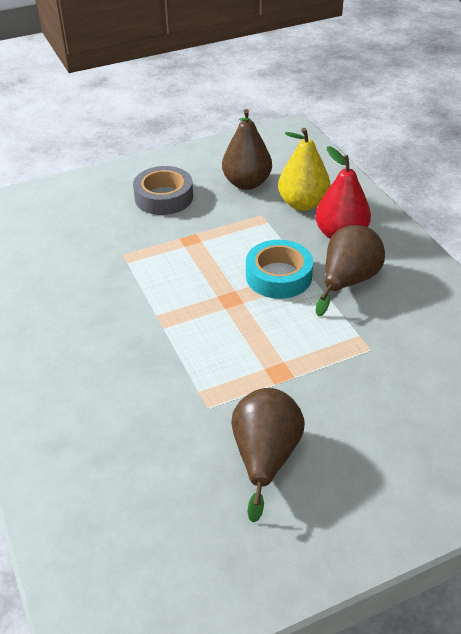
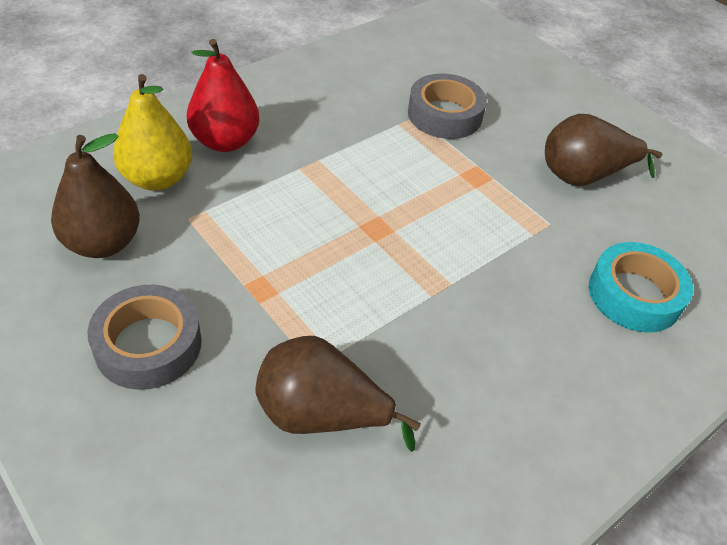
camera: 110 degrees left, 5 degrees up
(278, 276) = (320, 189): turquoise tape -> turquoise tape (634, 295)
(348, 281) = (315, 133): brown pear -> brown pear (321, 415)
(372, 371) = (444, 115): none -> grey tape

